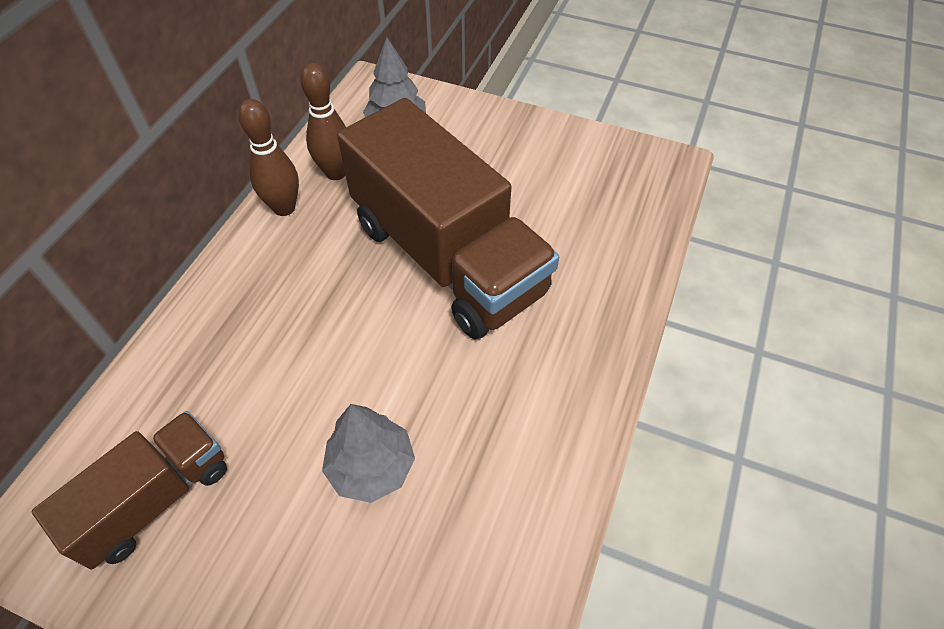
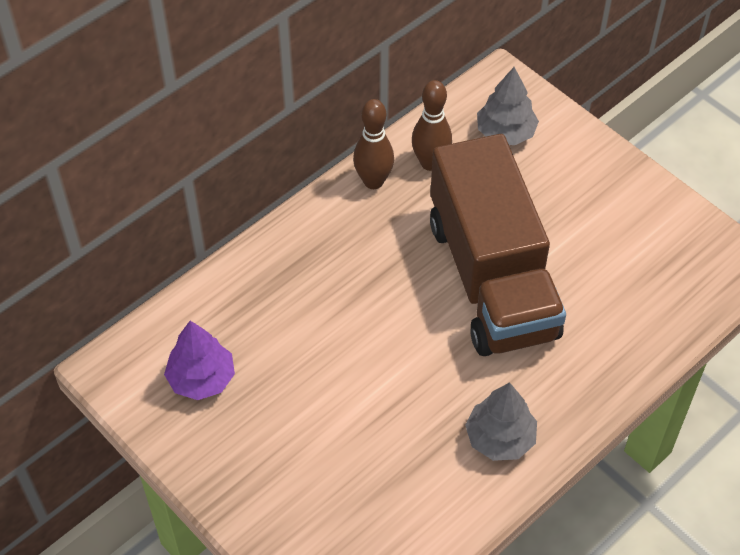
camera: 25 degrees right, 0 degrees up
(155, 499) = (201, 379): brown truck -> purple tree
(371, 466) = (359, 418): grey tree -> grey tree (500, 438)

